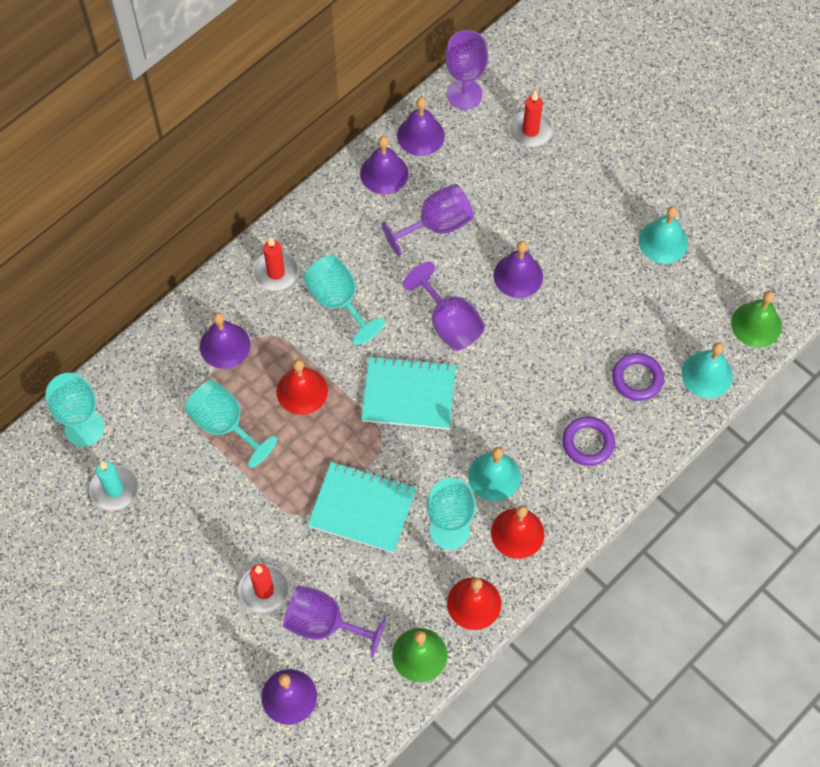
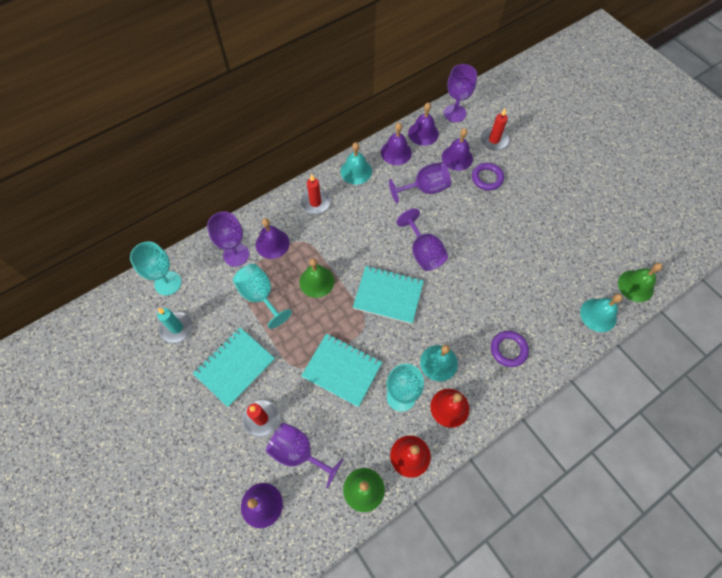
camera: 10 degrees right, 0 degrees up
(175, 370) = (236, 255): none -> purple goblet
(211, 529) = (235, 367): none -> turquoise notebook
(302, 391) = (316, 281): red bell -> green bell
(338, 301) = (352, 226): turquoise goblet -> none
(518, 275) = (474, 228): purple bell -> purple bell (457, 158)
(637, 379) = (548, 310): purple ring -> purple ring (487, 178)
(663, 241) = (574, 221): turquoise bell -> turquoise bell (356, 171)

